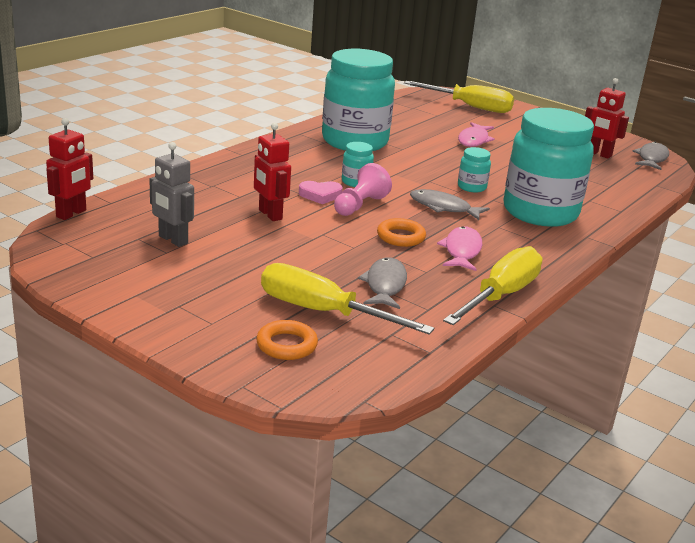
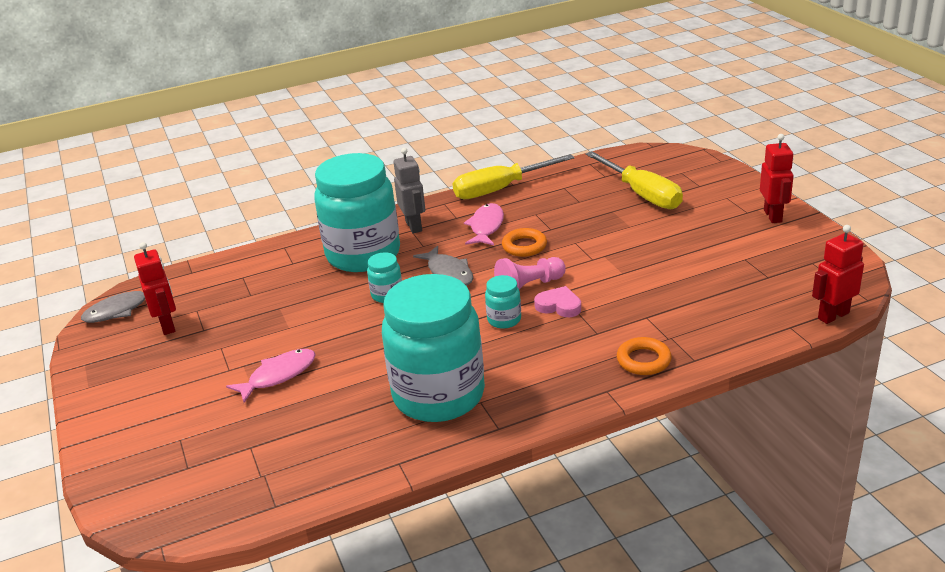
camera: 145 degrees left, 5 degrees up
(172, 240) = (735, 270): grey robot -> grey robot (414, 226)
(270, 215) = (628, 287): red robot -> red robot (773, 216)
(286, 345) = (681, 178): orange ring -> orange ring (643, 360)
(385, 285) = (579, 207): grey fish -> none
(462, 251) = (486, 226): pink fish -> pink fish turned 150 degrees clockwise
(470, 107) = (171, 462): yellow screwdriver -> none

